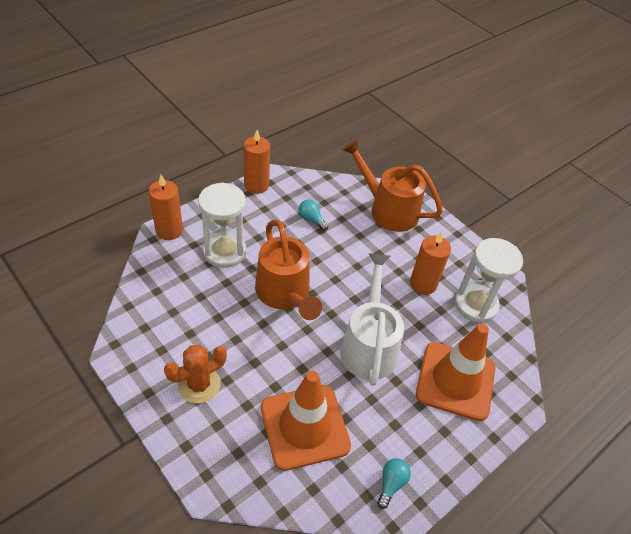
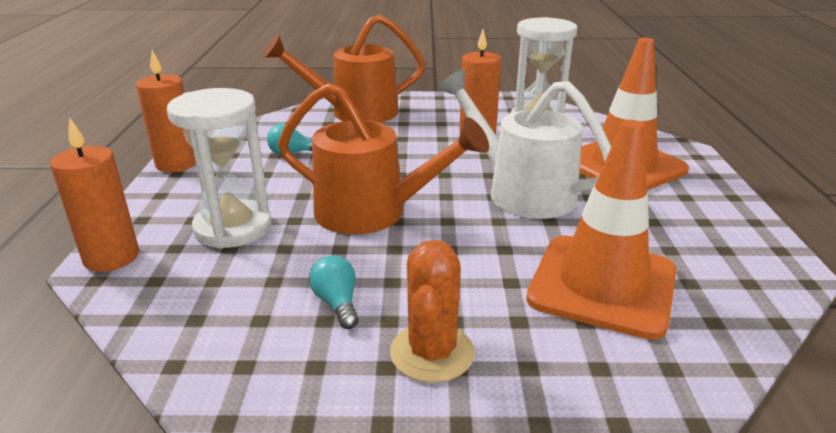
camera: 45 degrees left, 20 degrees down
(391, 484) = (741, 257): turquoise light bulb -> turquoise light bulb (337, 303)

